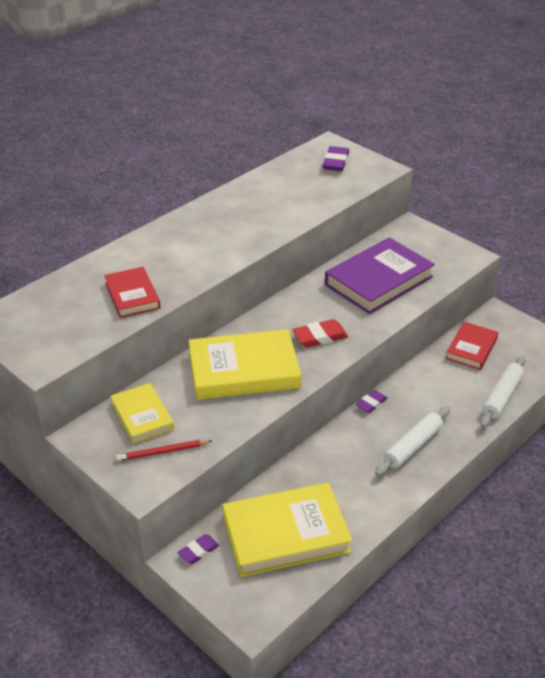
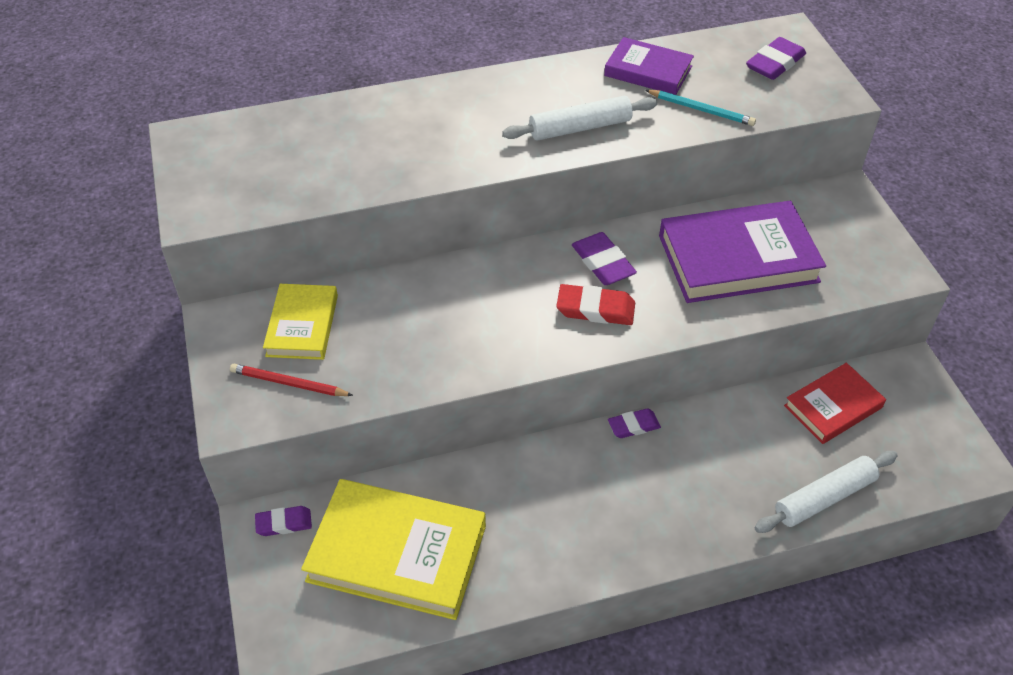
camera: 30 degrees right, 10 degrees up
(132, 295) = (363, 164): red book -> none
(244, 370) = (465, 315): yellow book -> none
(266, 188) = (648, 71): none -> purple book
(303, 311) = (603, 263): none -> purple eraser
(315, 199) = (701, 110): none -> turquoise pencil
(413, 446) = (644, 512): white rolling pin -> white rolling pin (580, 128)

